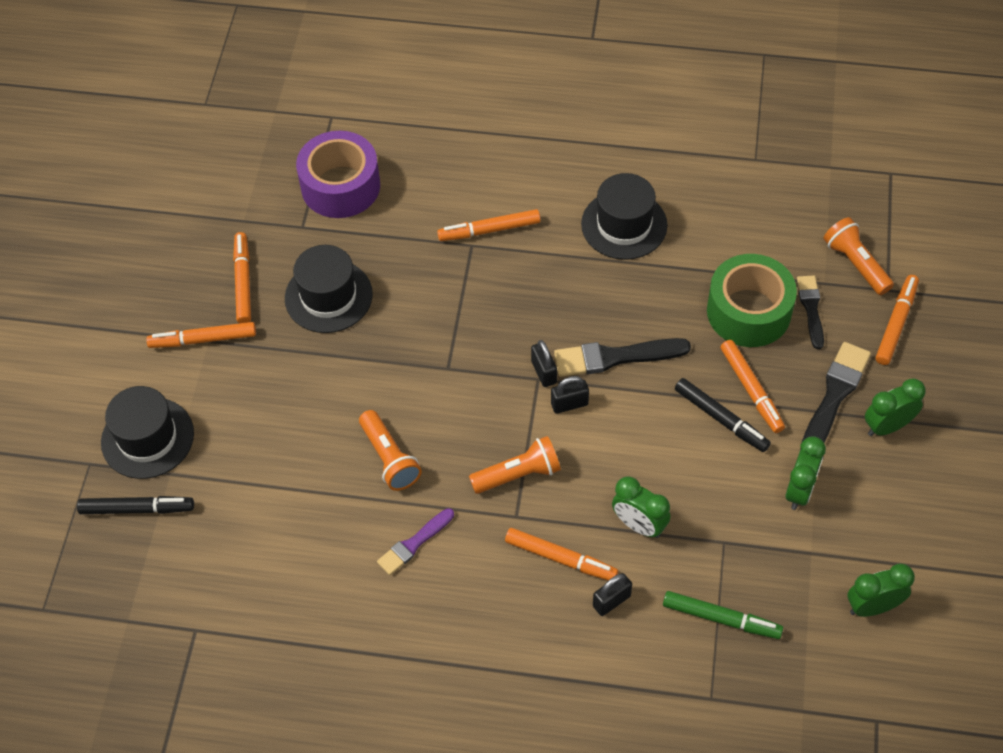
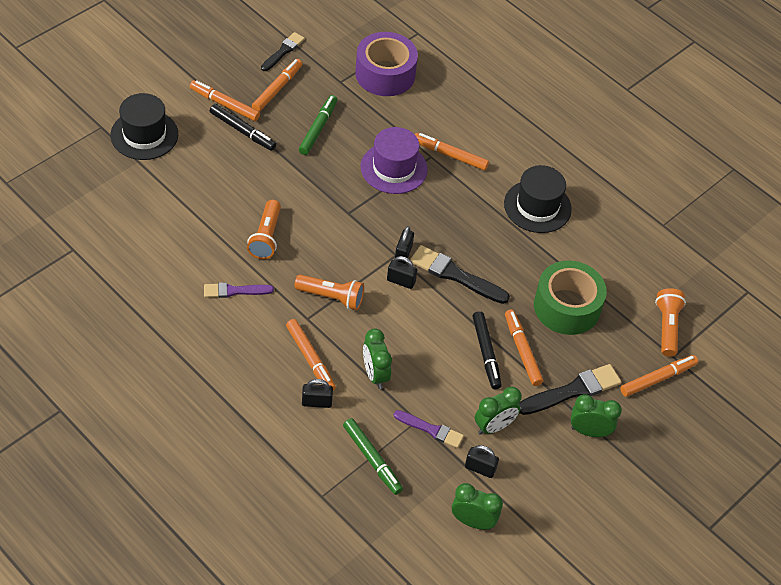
camera: 30 degrees right, 5 degrees down
(137, 509) = (103, 167): black marker -> black marker (242, 131)
(328, 296) = (318, 128): black hat -> green marker
(447, 285) = (394, 168): none -> purple hat
(746, 541) = (431, 430): none -> purple brush
(751, 390) = (522, 351): orange marker -> orange marker turned 150 degrees clockwise
(811, 309) = (609, 332): black brush -> black brush (283, 51)
(828, 545) = (480, 468): none -> black padlock

